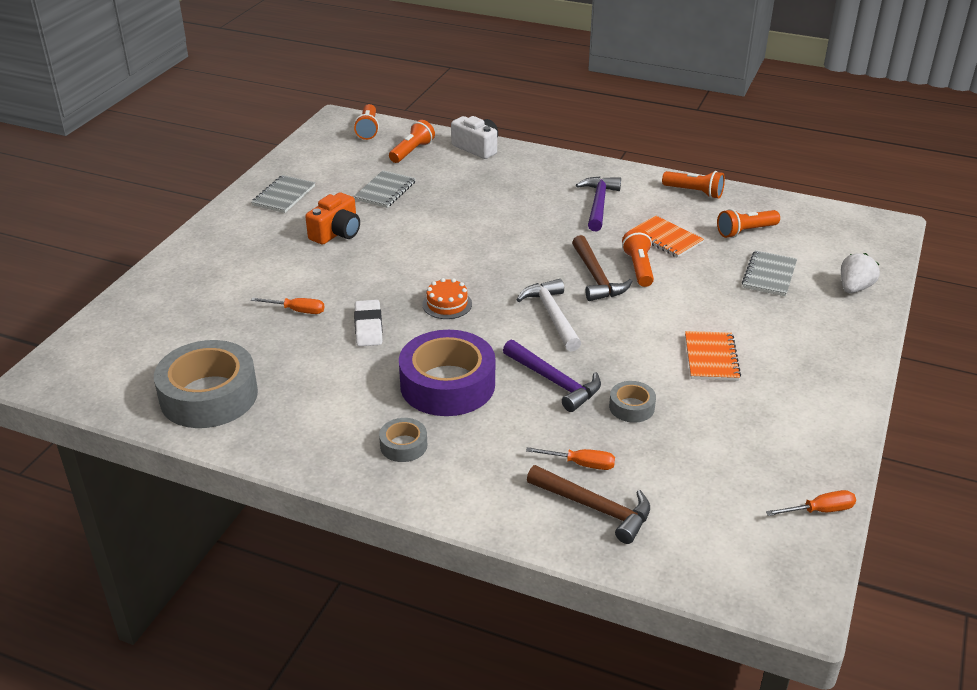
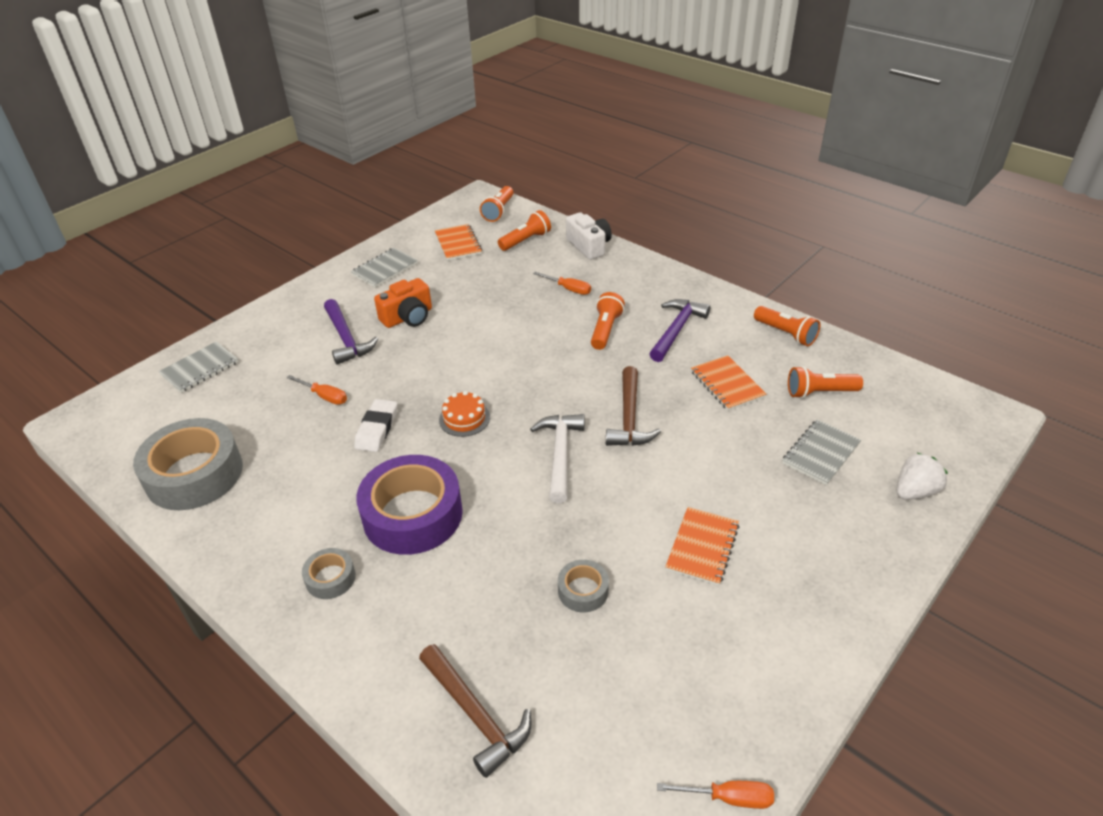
camera: 20 degrees right, 5 degrees up
(345, 163) = (458, 244): none -> orange notebook
(385, 191) = (477, 279): grey notebook -> grey notebook (200, 369)
(555, 382) = (520, 537): purple hammer -> purple hammer (346, 339)
(581, 464) = (491, 651): orange screwdriver -> orange screwdriver (568, 289)
(639, 268) = (680, 415): orange flashlight -> orange flashlight (605, 330)

